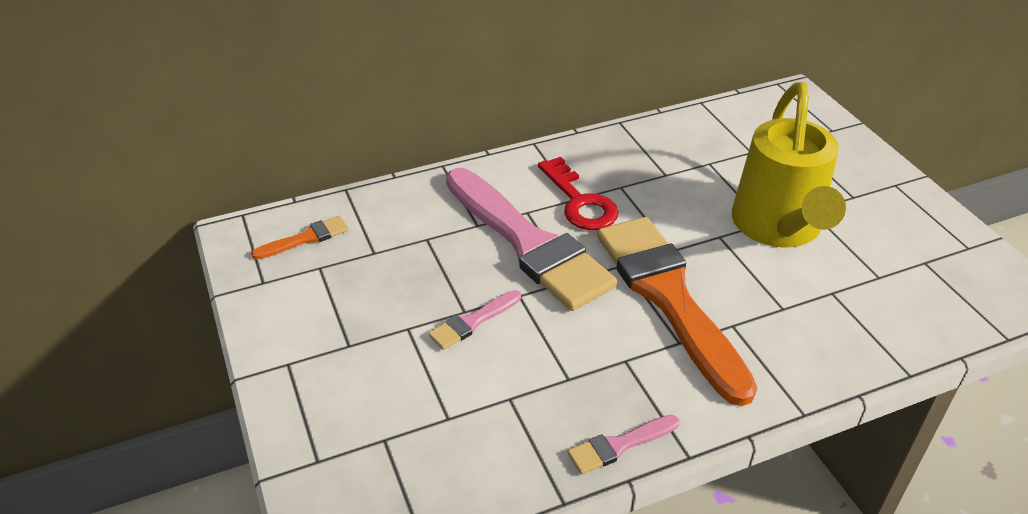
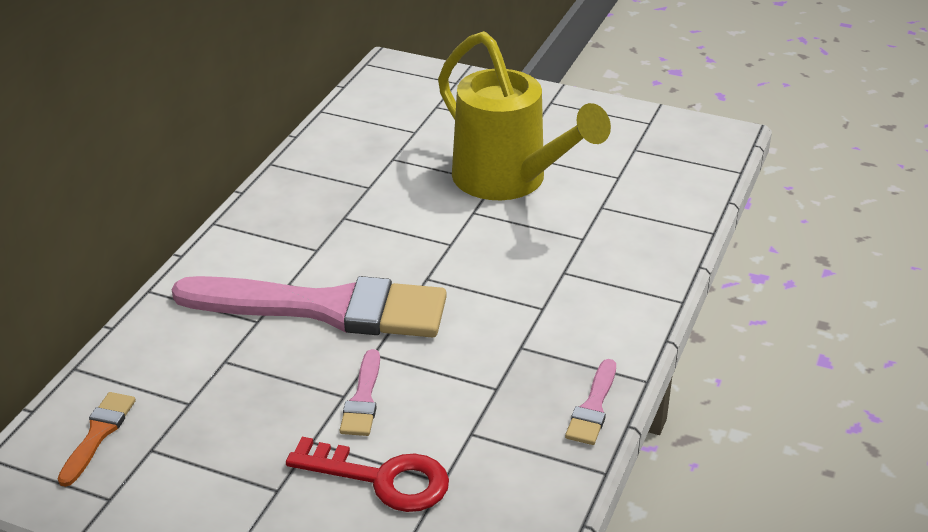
camera: 45 degrees left, 5 degrees down
(579, 202) = (324, 249): red key -> red key (381, 479)
(668, 297) = (494, 281): orange brush -> none

